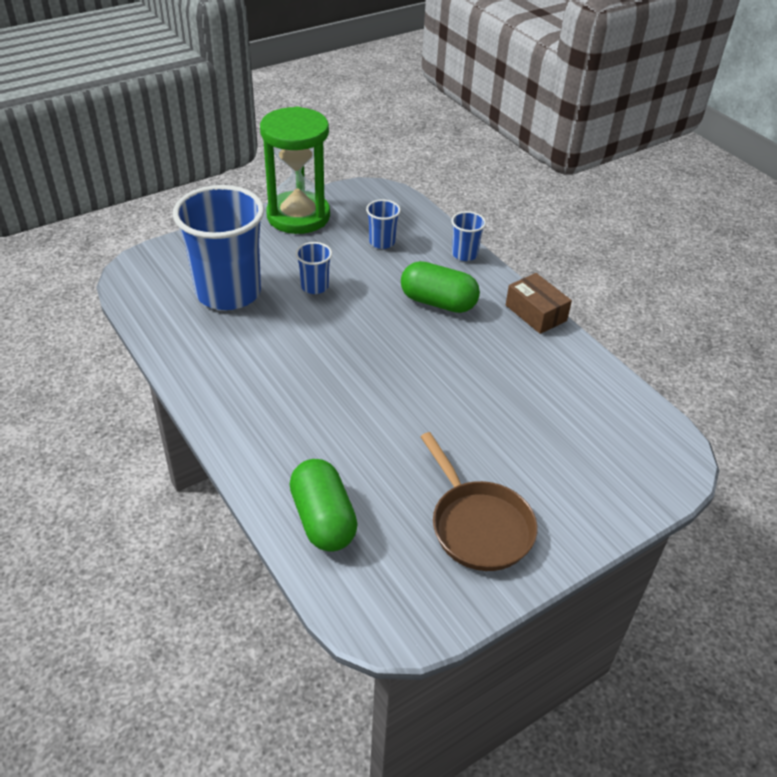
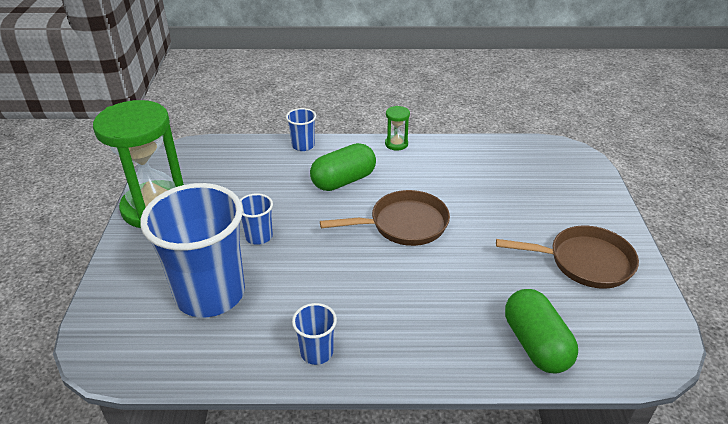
camera: 55 degrees left, 5 degrees down
(323, 519) = (535, 344): green capsule -> green capsule turned 60 degrees clockwise
(382, 242) = (244, 177): blue cup -> blue cup (316, 352)
(412, 367) = (404, 224): none -> brown pan
(536, 313) = (396, 144): brown box -> green hourglass

